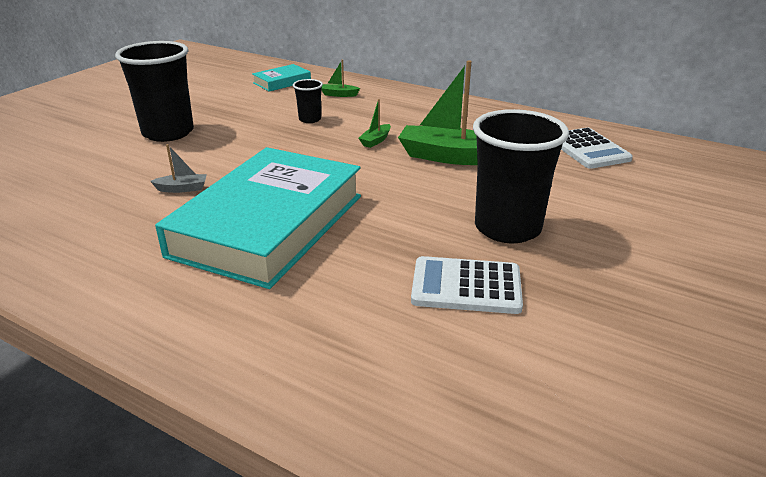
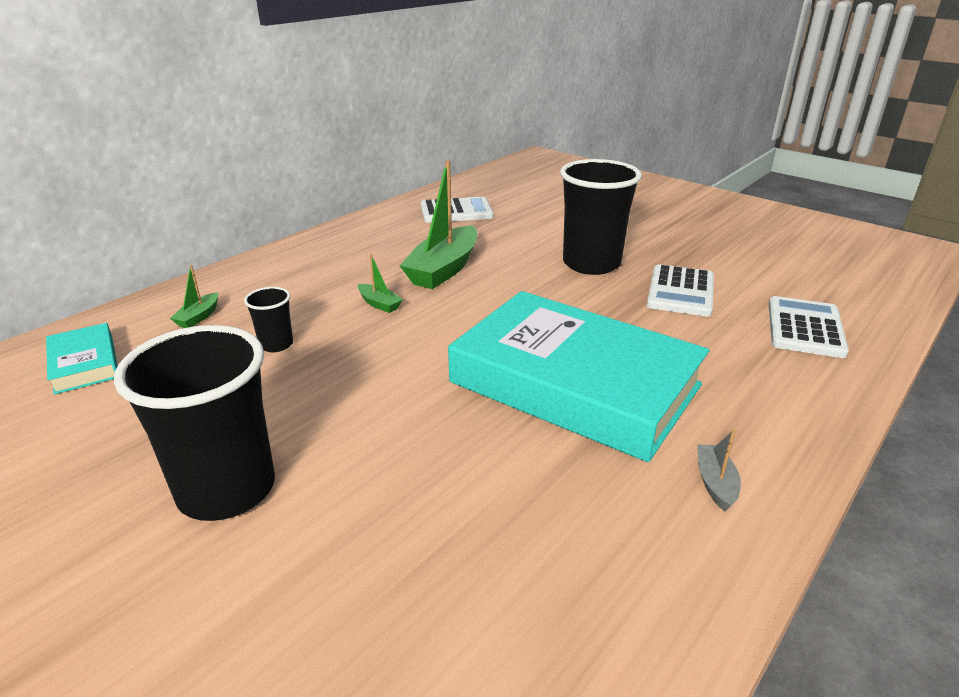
camera: 80 degrees left, 0 degrees up
(182, 189) = (462, 457): grey boat -> grey boat (715, 483)
(406, 382) = (805, 328): none -> white calculator

